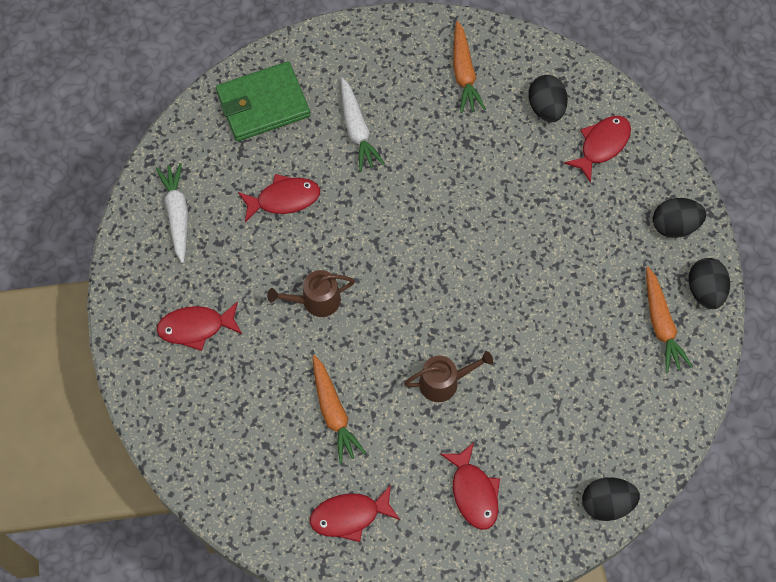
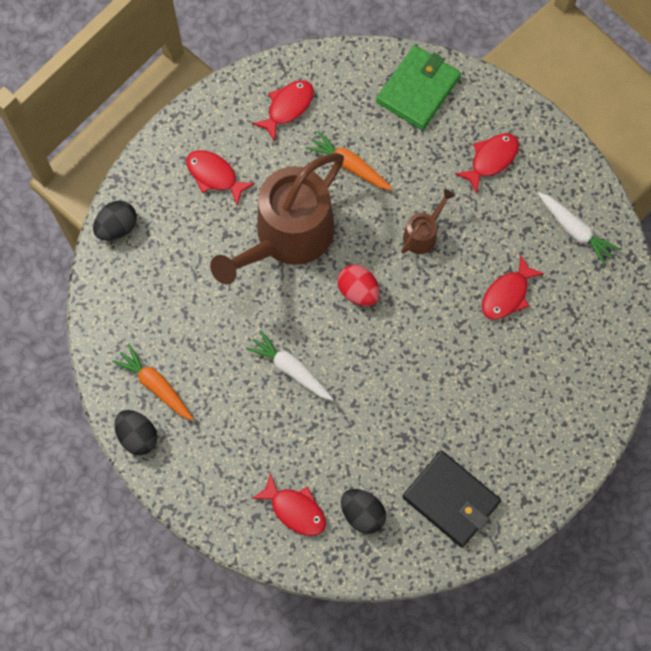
camera: 145 degrees right, 5 degrees up
(263, 104) = (586, 360): green wallet -> green wallet (418, 89)
(357, 129) = (497, 389): white carrot -> white carrot (291, 369)
(415, 288) = (358, 291): none -> red egg
(443, 382) = (288, 236): brown watering can -> brown watering can, size x2.33
(464, 73) = (451, 500): orange carrot -> black wallet
(602, 145) = (295, 509): red fish -> red fish turned 60 degrees counterclockwise
(674, 225) = (193, 476): black egg -> none

